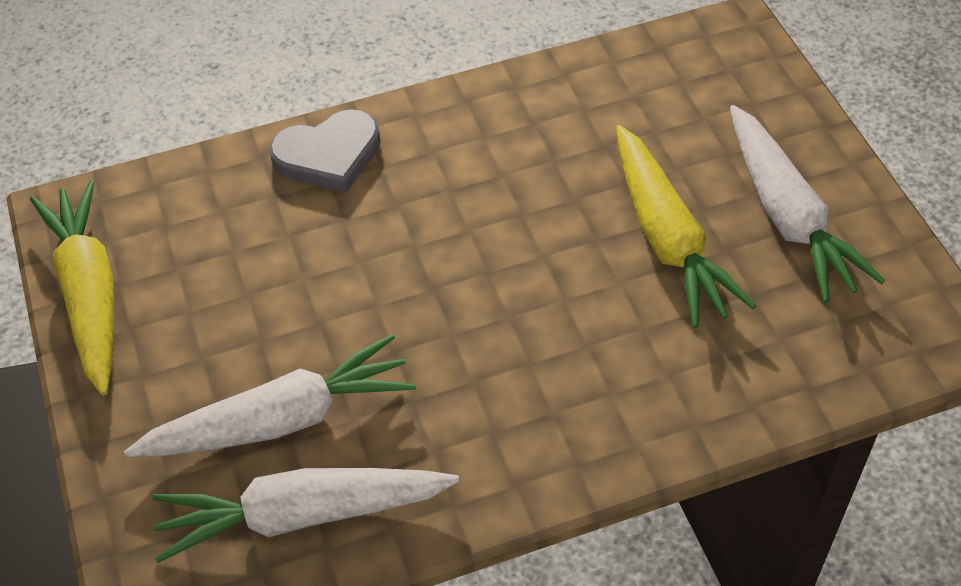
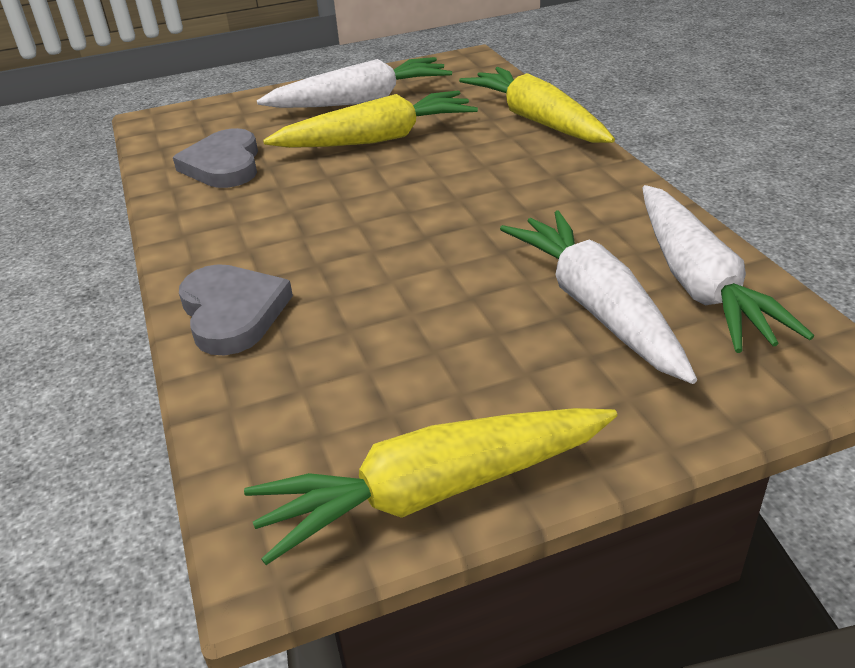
camera: 90 degrees left, 15 degrees down
(611, 107) = (224, 165): none -> grey heart
(713, 409) = (537, 121): none -> yellow carrot

